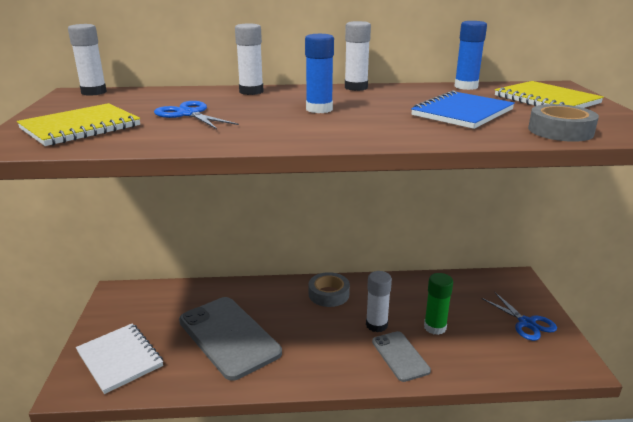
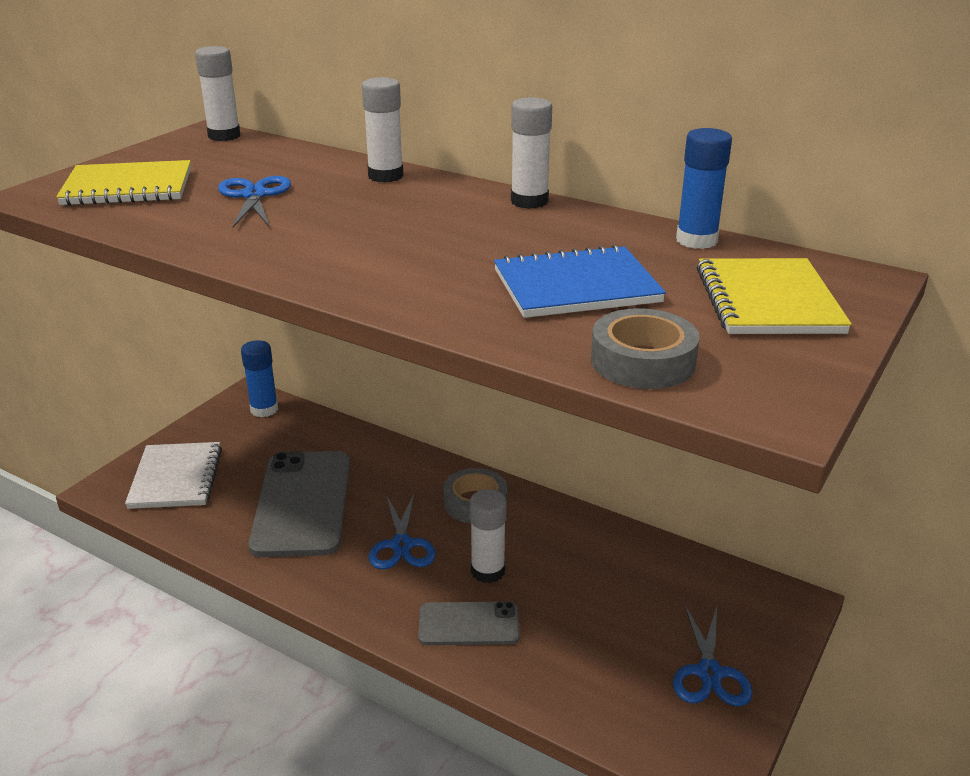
camera: 35 degrees right, 5 degrees up
(316, 333) = (401, 545): none -> blue scissors
(319, 109) = (405, 227): blue glue stick -> blue glue stick (264, 409)
(400, 356) = (469, 624): grey phone -> grey phone turned 75 degrees clockwise
(435, 327) = (562, 611): green glue stick -> none

